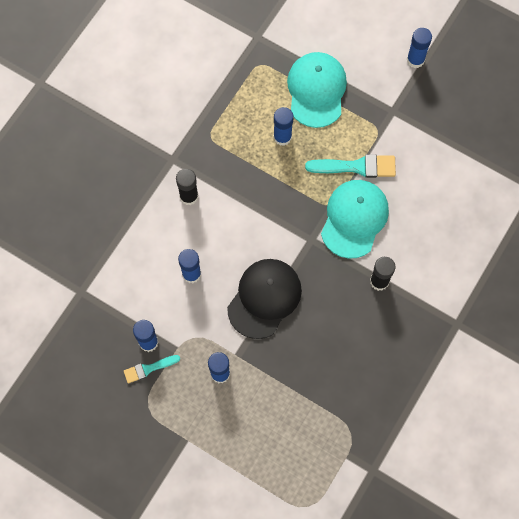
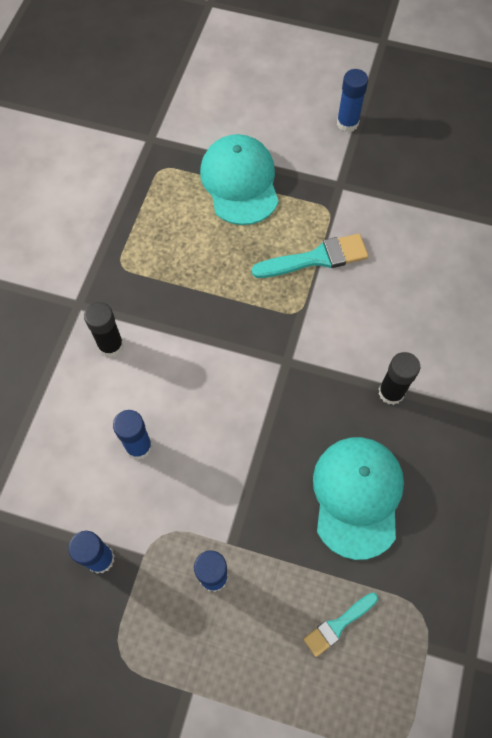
camera: 15 degrees left, 5 degrees down
(149, 369) = (109, 598): turquoise brush -> turquoise brush (338, 625)
(264, 298) = (246, 454): black cap -> none
(282, 137) = (213, 245): blue glue stick -> none
(354, 219) = (333, 322): turquoise cap -> turquoise cap (357, 496)

